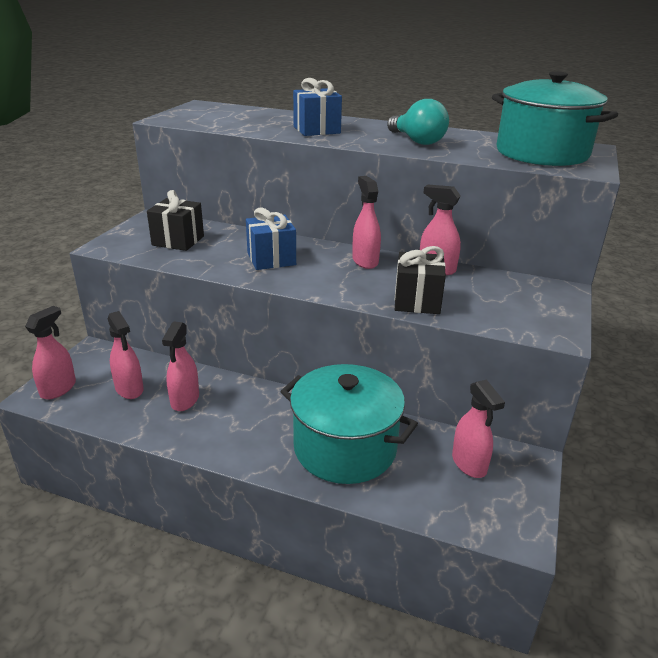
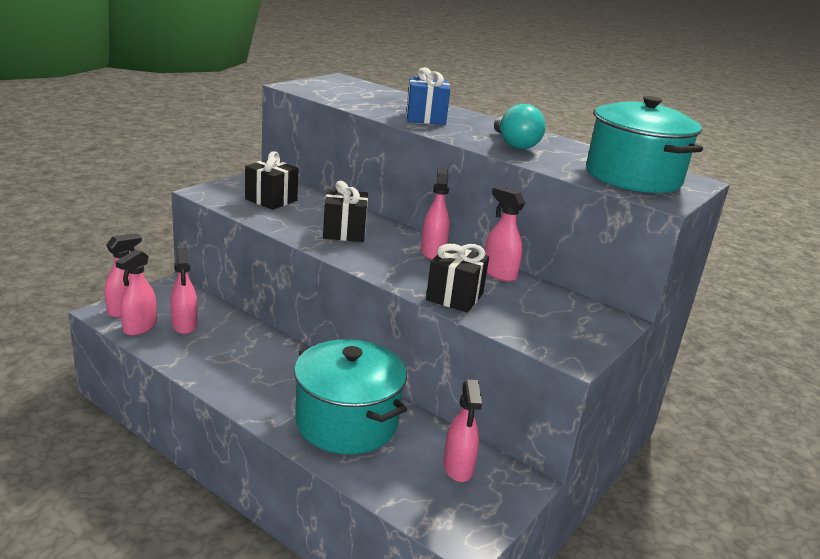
camera: 15 degrees right, 5 degrees down
(185, 400) = (227, 346): pink spray bottle -> pink spray bottle (139, 327)
(271, 259) = (344, 232): blue gift -> black gift

